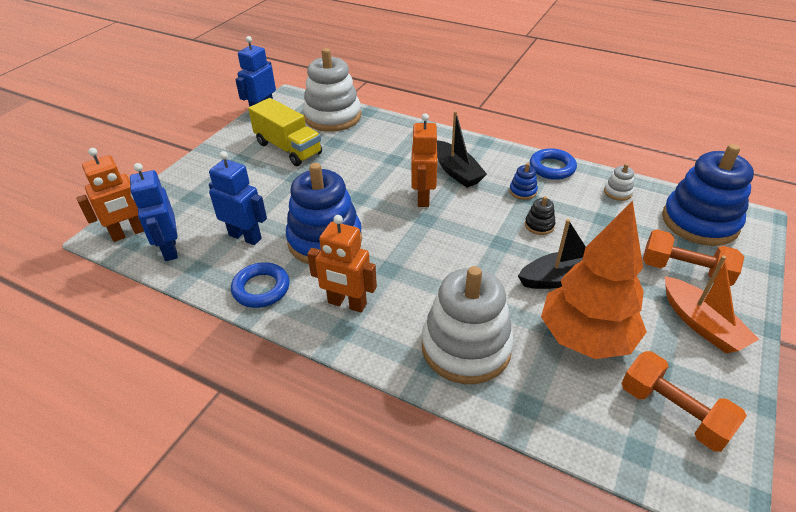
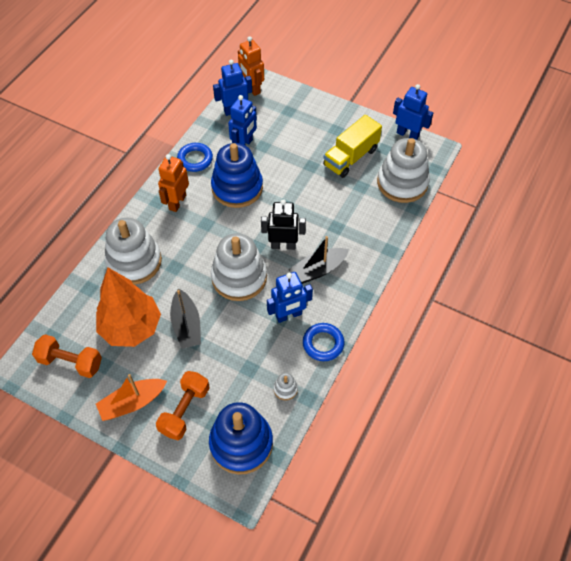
camera: 90 degrees right, 15 degrees up
(422, 197) = (283, 245): orange robot -> black robot
(476, 232) = (239, 277): none -> white stacking toy
(523, 191) = (289, 315): blue stacking toy -> blue robot
(539, 225) = (244, 320): black stacking toy -> none
(673, 412) = (70, 362): orange dumbbell -> orange dumbbell turned 60 degrees clockwise

